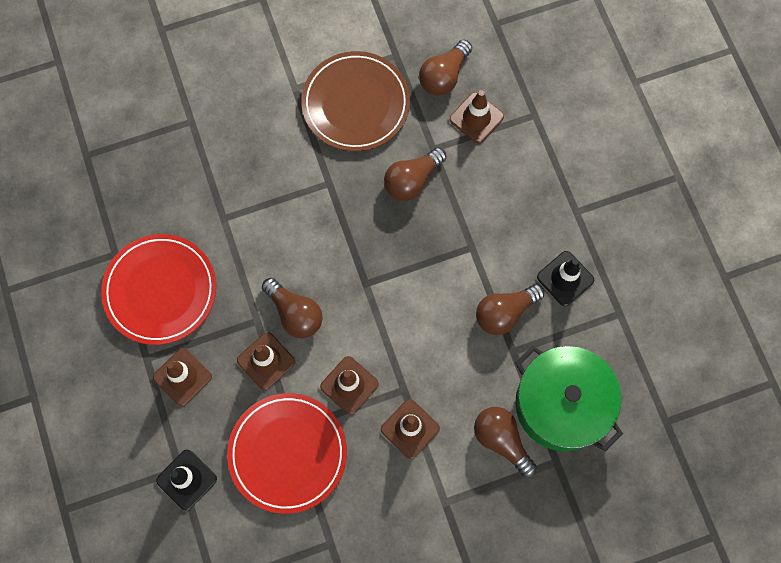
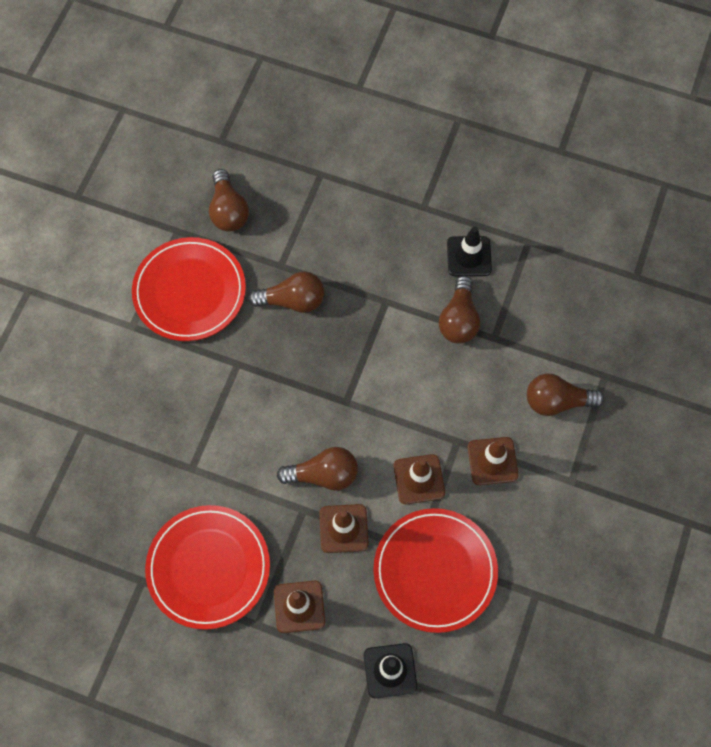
camera: 50 degrees left, 5 degrees down
(355, 104) = (189, 291): brown plate -> red plate
(412, 180) = (292, 301): brown light bulb -> brown light bulb turned 90 degrees counterclockwise
(476, 118) = (284, 215): brown traffic cone -> none
(561, 404) = (564, 337): green pot -> none

